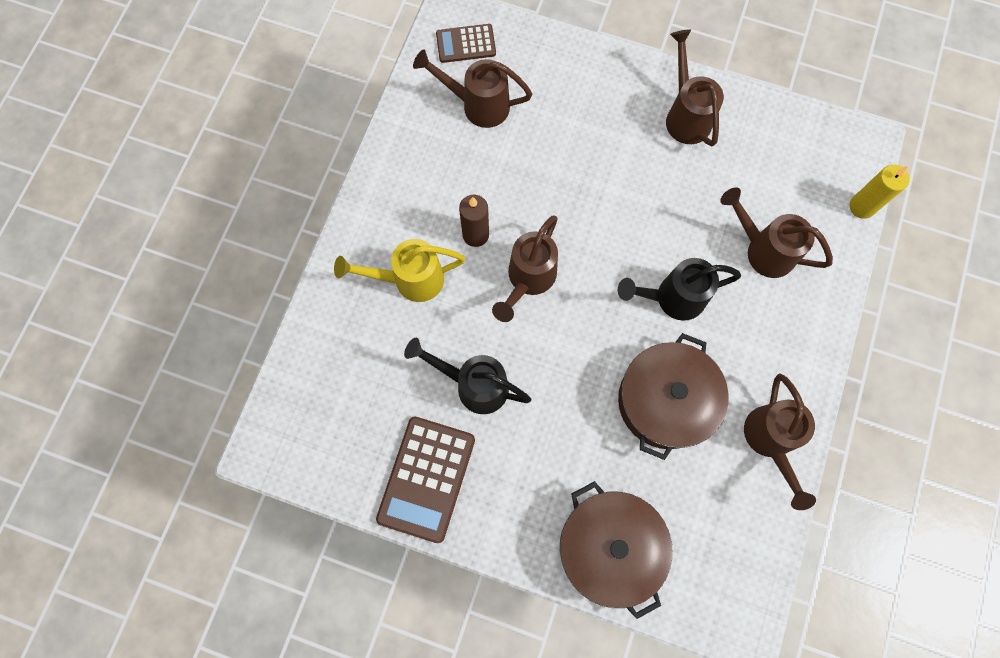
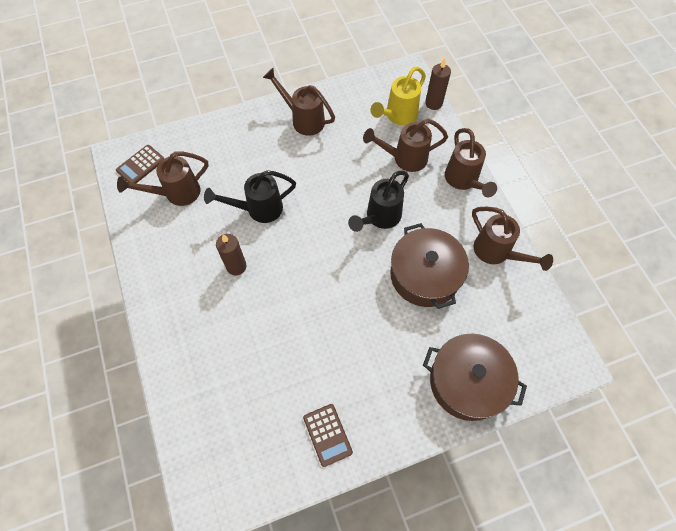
camera: 40 degrees left, 10 degrees down
(409, 280) = (216, 323): yellow watering can -> yellow watering can (398, 116)
(427, 479) = (327, 434): brown calculator -> brown calculator, size x0.60
(473, 385) = (308, 354): black watering can -> black watering can (258, 209)
(528, 280) = (290, 269): brown watering can -> brown watering can (463, 181)
(861, 207) = (433, 103): yellow candle -> brown candle

